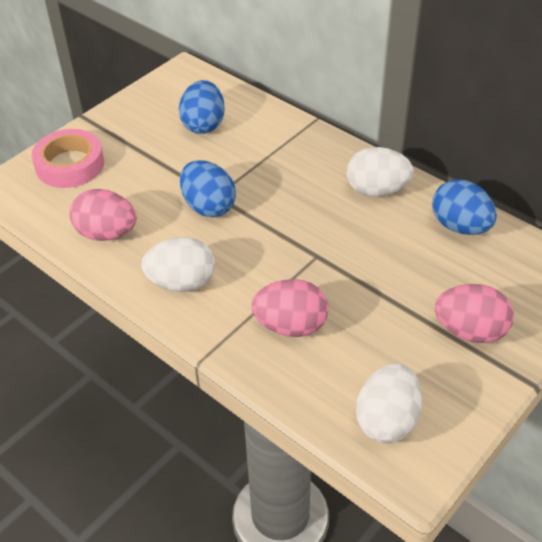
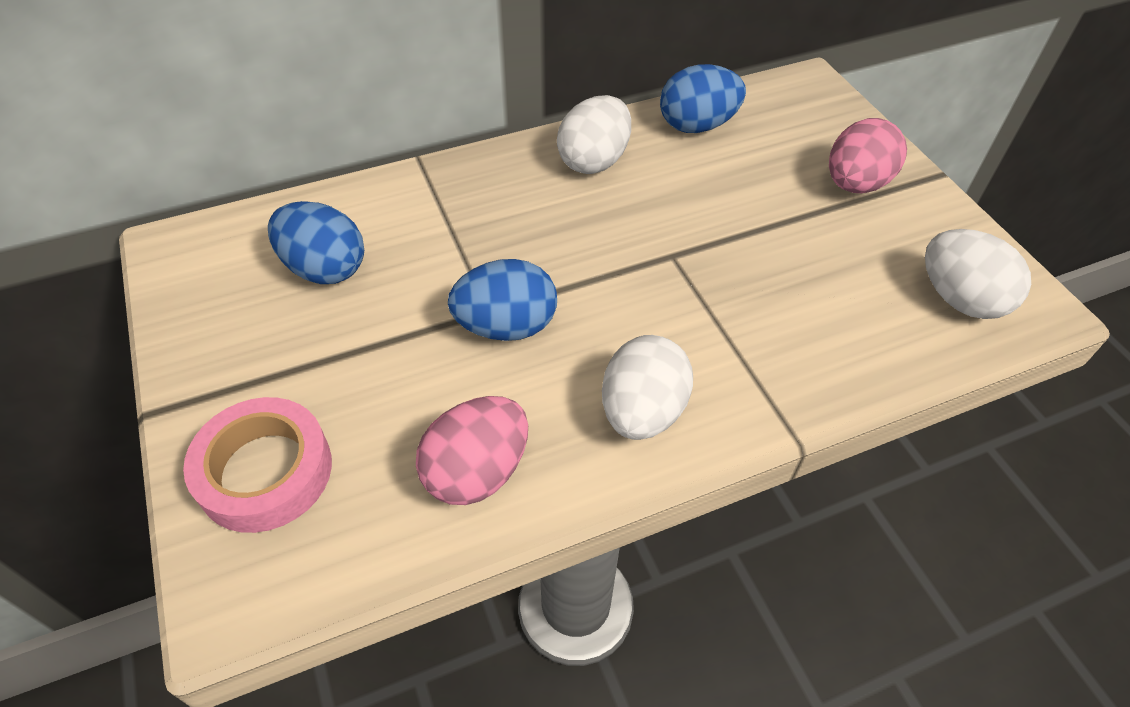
camera: 65 degrees left, 5 degrees up
(291, 326) = (780, 326): pink egg -> none

